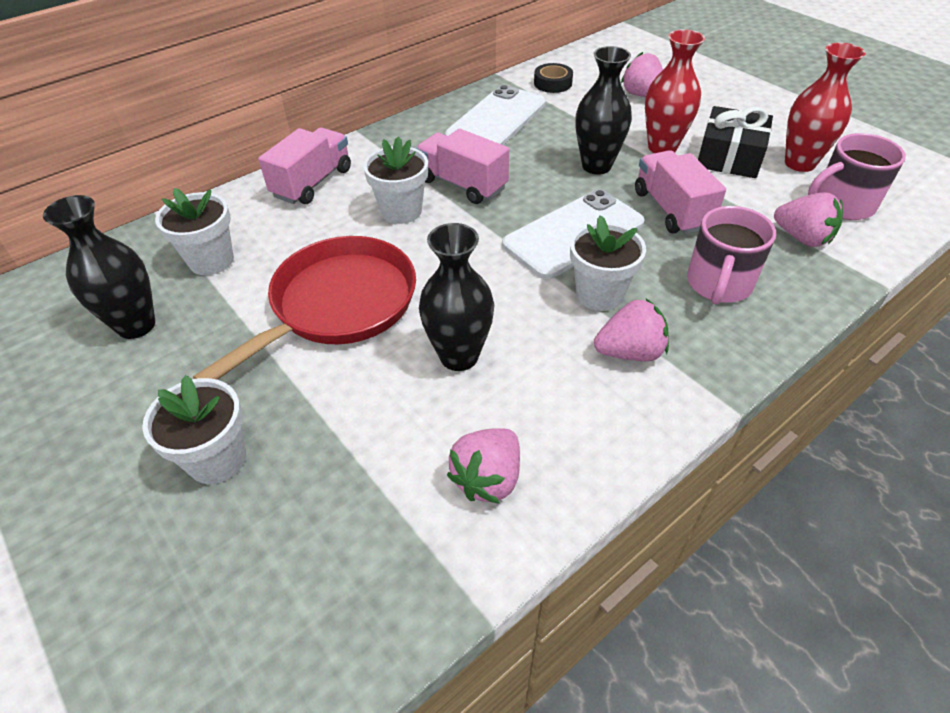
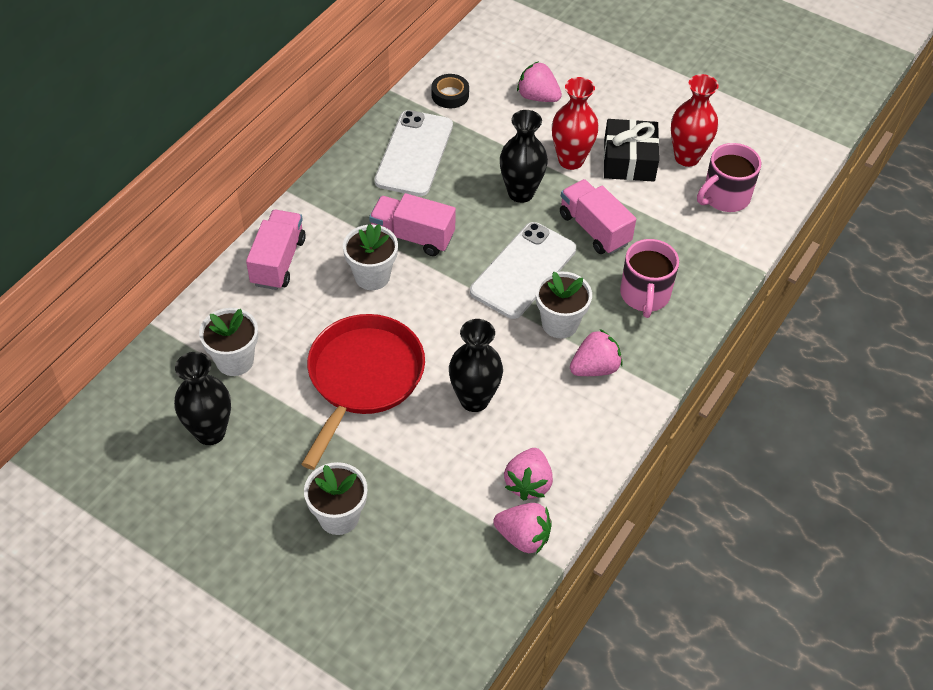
camera: 20 degrees left, 5 degrees up
(802, 238) = (699, 237): pink strawberry -> pink strawberry (523, 537)

